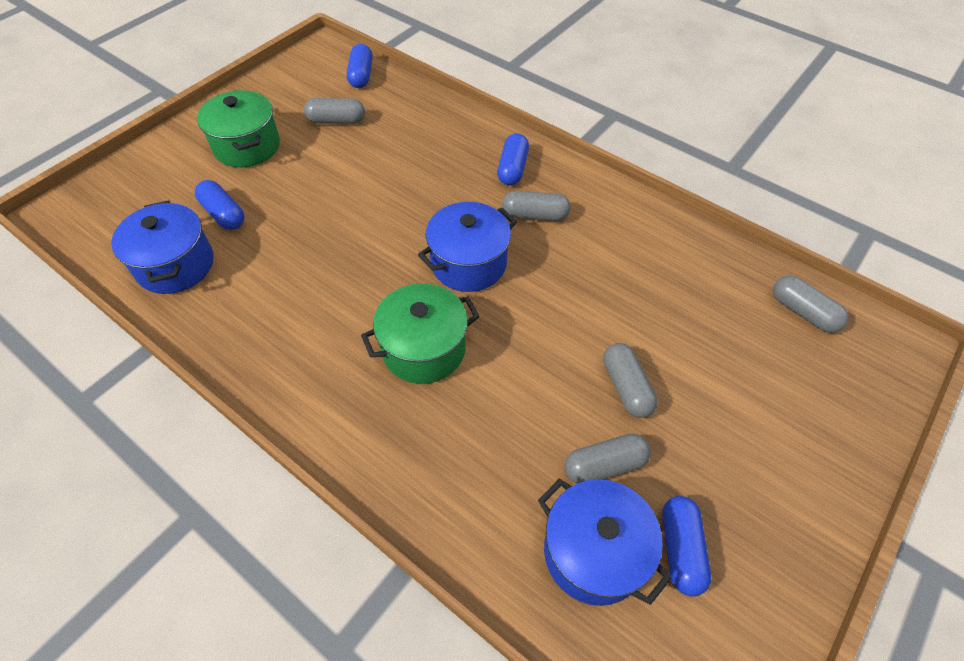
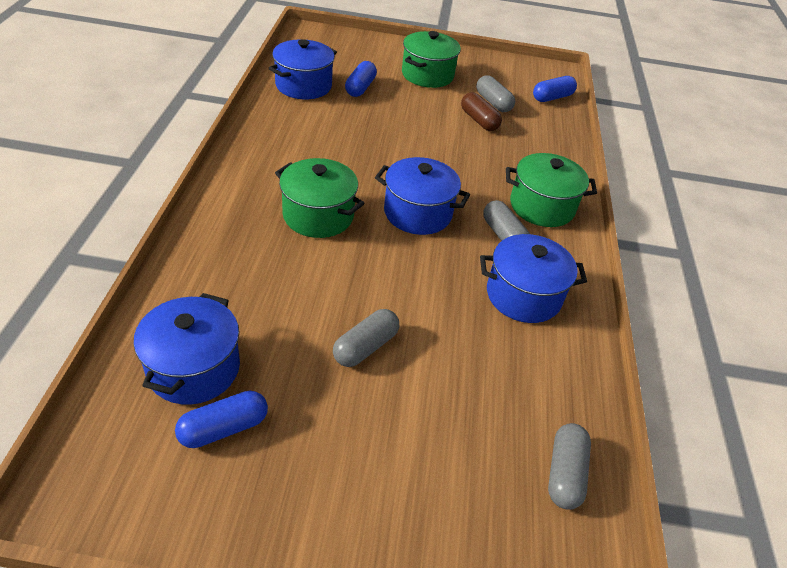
camera: 55 degrees right, 10 degrees down
(358, 146) = (479, 120): none -> brown capsule
(512, 168) = (542, 206): blue capsule -> green pot
(604, 465) = (277, 353): grey capsule -> none
(615, 240) = (523, 295): none -> blue pot

